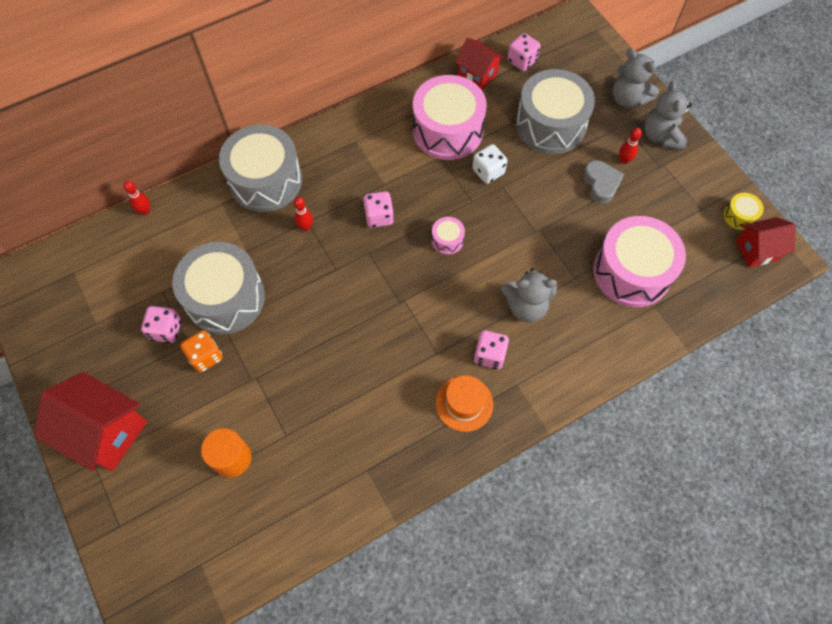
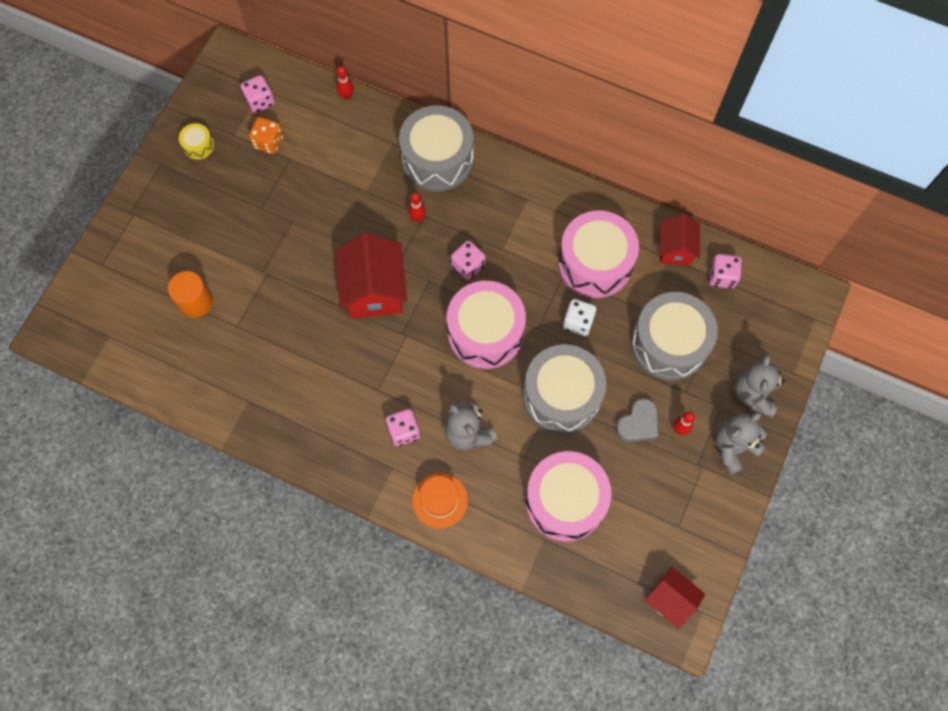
camera: 55 degrees right, 5 degrees up
(106, 432) = (160, 205): red house -> red house (374, 291)
(166, 330) = (261, 185): pink dice -> pink dice (260, 101)
(205, 356) = (259, 227): orange dice -> orange dice (268, 142)
(225, 298) = (315, 205): grey drum -> grey drum (561, 395)
(447, 240) = (485, 332): pink drum -> pink drum, size x2.34
(464, 403) = (348, 437): orange hat -> orange hat (440, 500)
(739, 216) = (696, 565): yellow drum -> yellow drum (198, 146)

